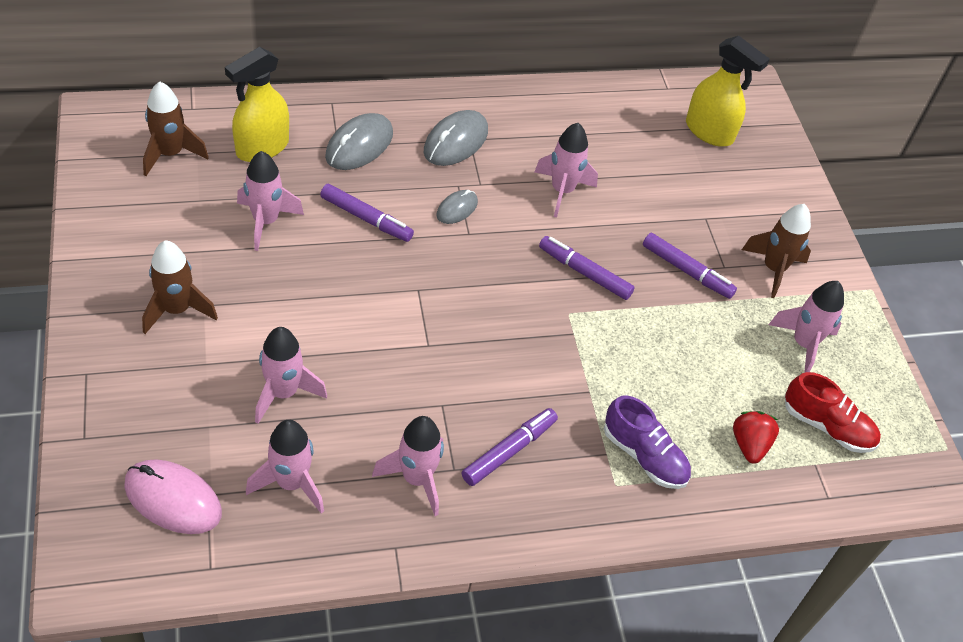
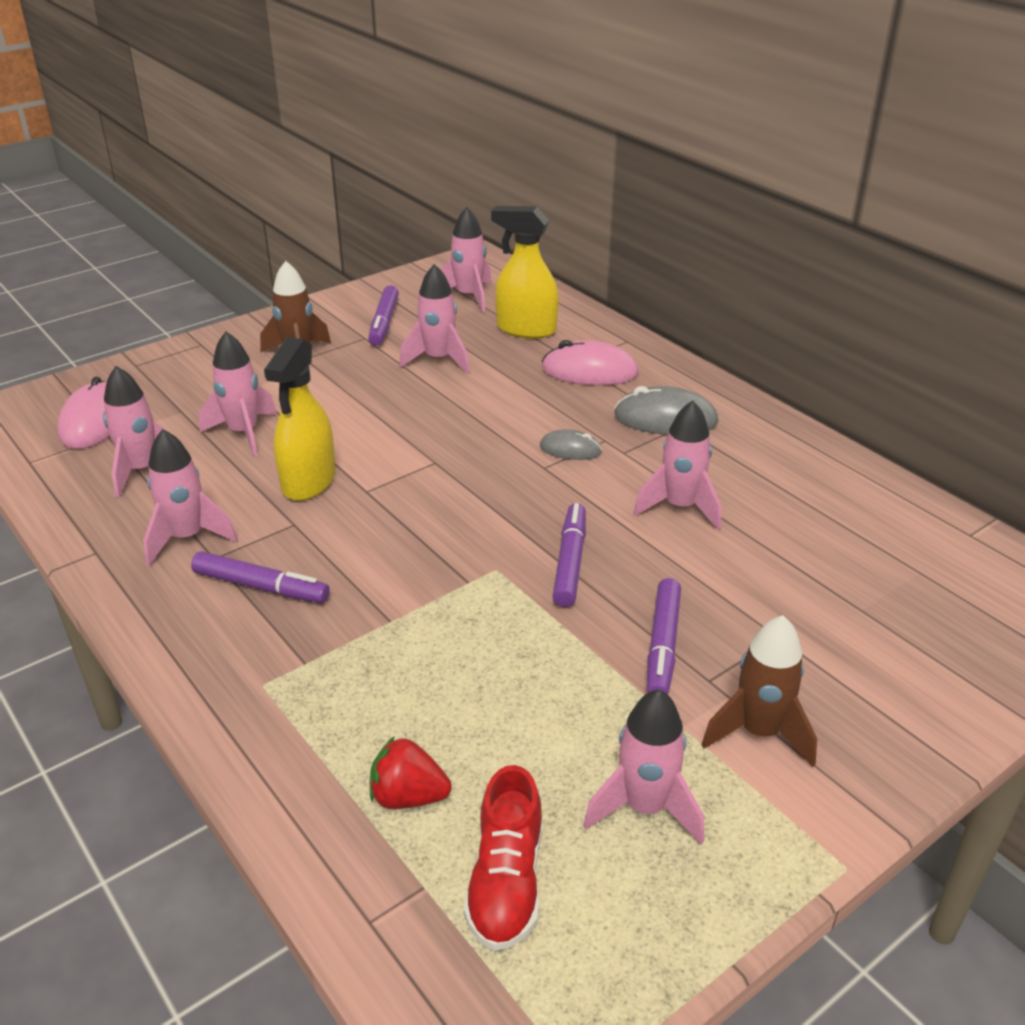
camera: 70 degrees right, 15 degrees down
(170, 154) = (468, 297): brown rocket -> pink rocket
(359, 145) = (589, 371): grey mouse -> pink mouse
(366, 218) = (498, 405): purple marker -> purple marker (384, 323)
(644, 456) = (322, 696): purple shoe -> none
(709, 132) = (943, 593): yellow spray bottle -> yellow spray bottle (308, 481)
(749, 445) = (408, 796): red strawberry -> red strawberry turned 150 degrees counterclockwise

